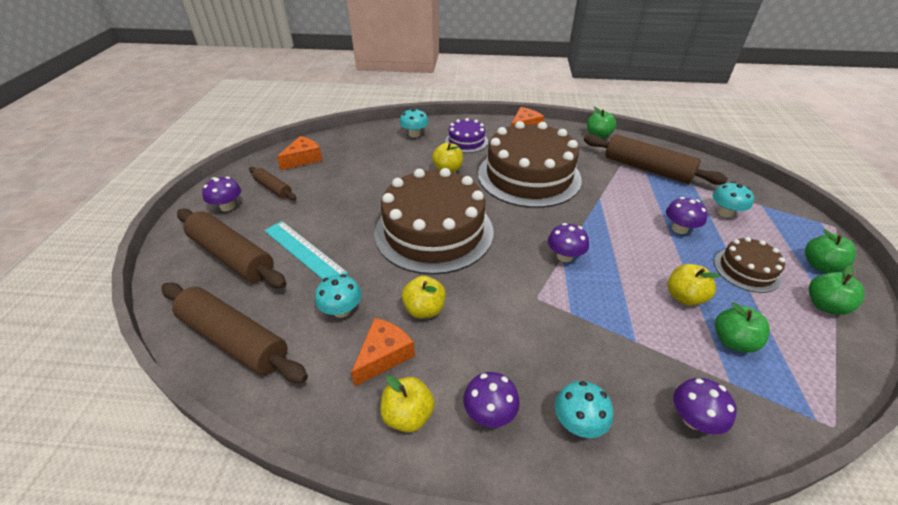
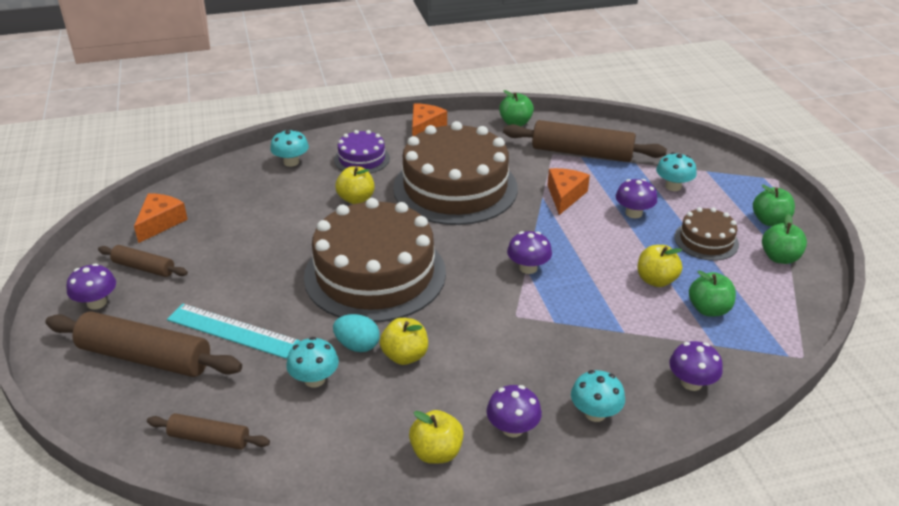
camera: 20 degrees left, 5 degrees down
(234, 339) = (209, 438): brown rolling pin -> brown rolling pin, size x0.54
(384, 355) = (385, 409): orange cheese -> orange cheese (565, 196)
(390, 289) = (357, 345): none -> turquoise egg

